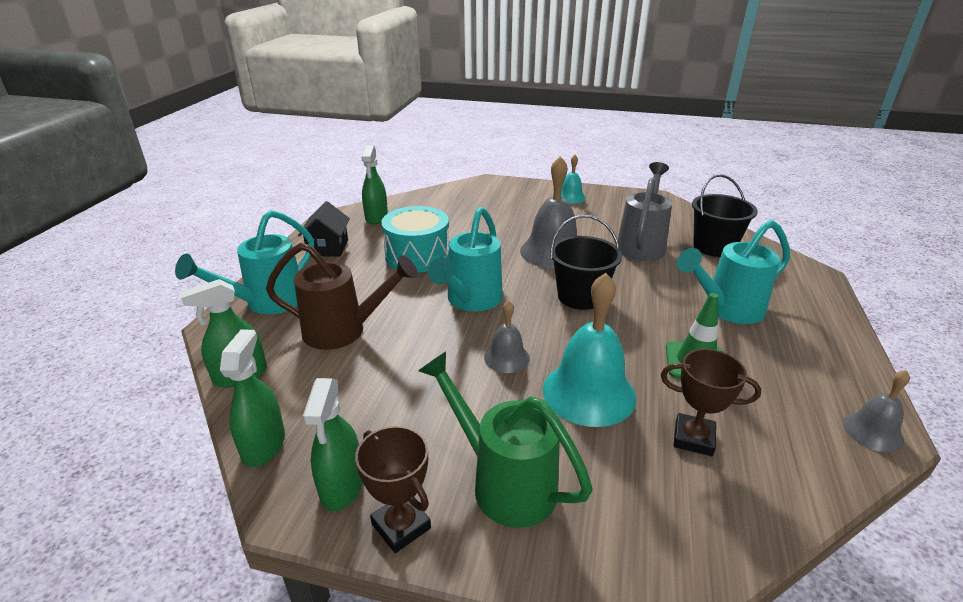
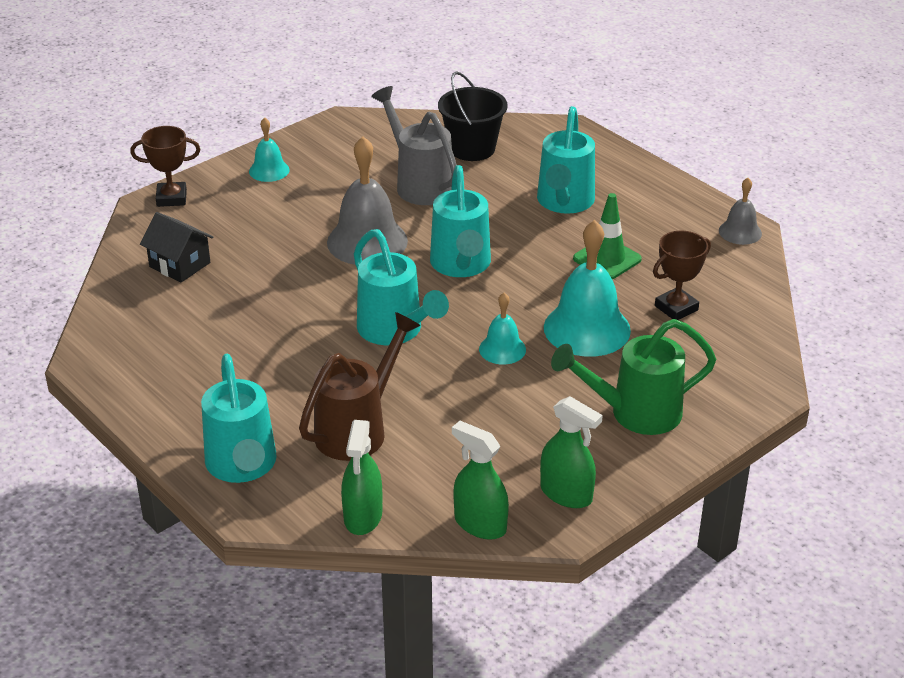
camera: 55 degrees left, 5 degrees up
(328, 248) = (166, 387): black house -> black house (180, 265)
(376, 217) = (133, 325): green spray bottle -> none
(401, 526) = (630, 477): brown trophy -> brown trophy (171, 198)
(417, 255) = (266, 330): turquoise drum -> none
(506, 358) = (502, 349): grey bell -> turquoise bell
(580, 296) = (461, 265): black bucket -> turquoise watering can

